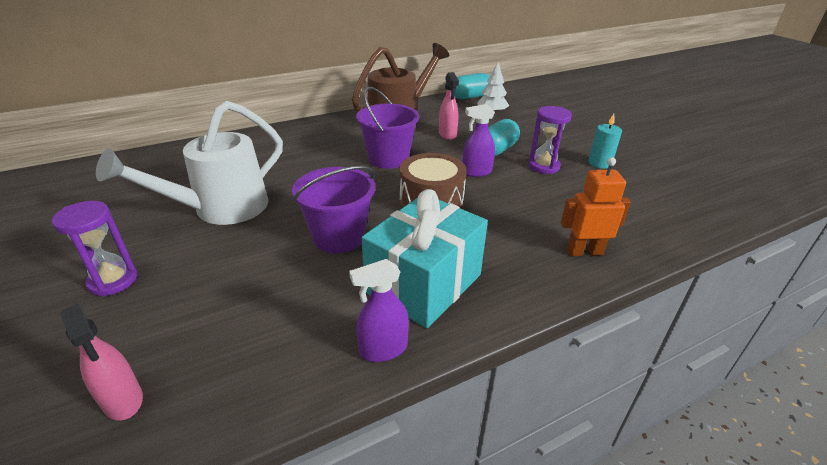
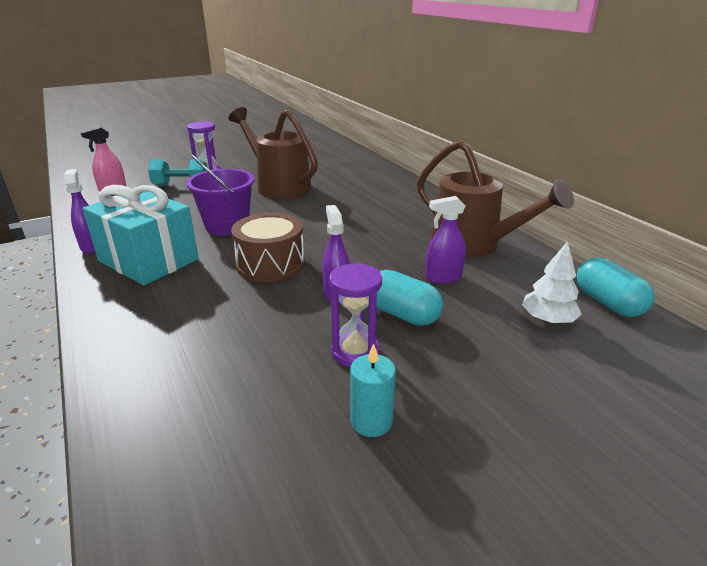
camera: 90 degrees right, 5 degrees down
(162, 302) = (181, 185): none -> turquoise dumbbell
(221, 209) = (279, 186): white watering can -> brown watering can
(388, 159) = (366, 241): purple bucket -> none
(447, 134) = (443, 277): pink spray bottle -> purple spray bottle
(584, 251) = (143, 355): orange robot -> none

